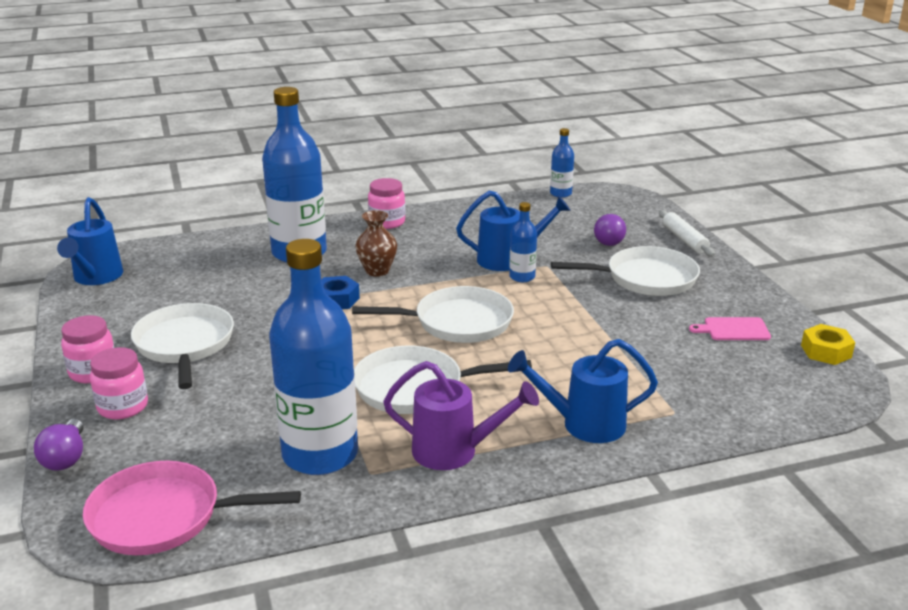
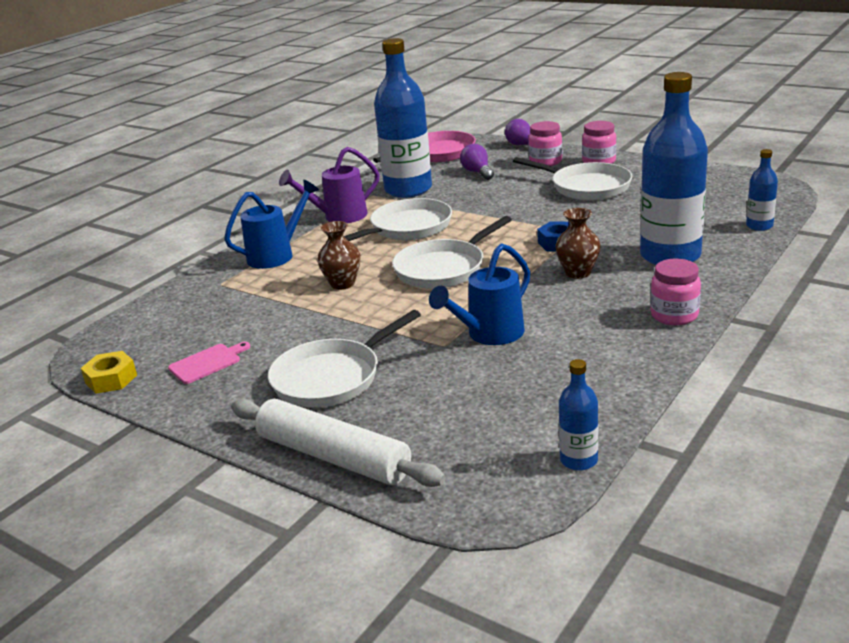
camera: 145 degrees right, 0 degrees up
(96, 278) = (746, 183): blue watering can -> none
(522, 277) = (450, 324): blue bottle -> blue bottle (759, 226)
(557, 351) = (342, 284): none -> brown vase
(609, 240) = (420, 409): purple light bulb -> purple light bulb (477, 172)
(684, 239) = (333, 457): white rolling pin -> white rolling pin, size x1.69

